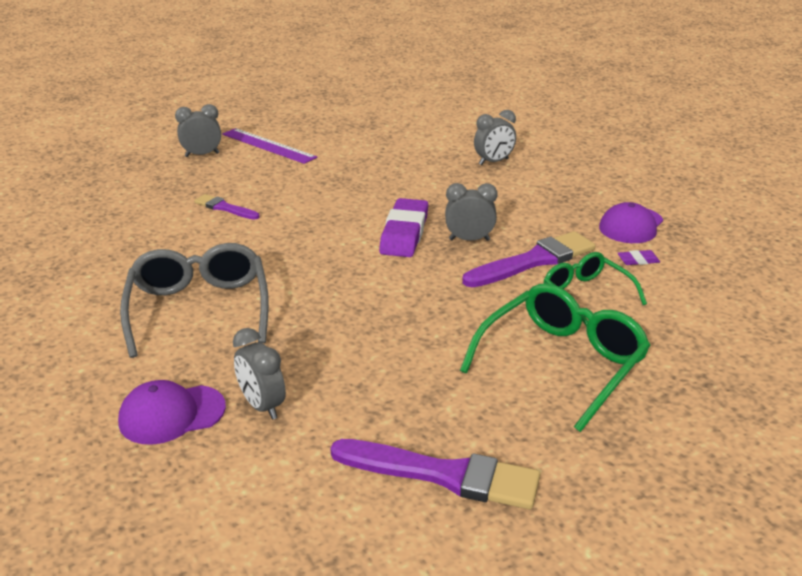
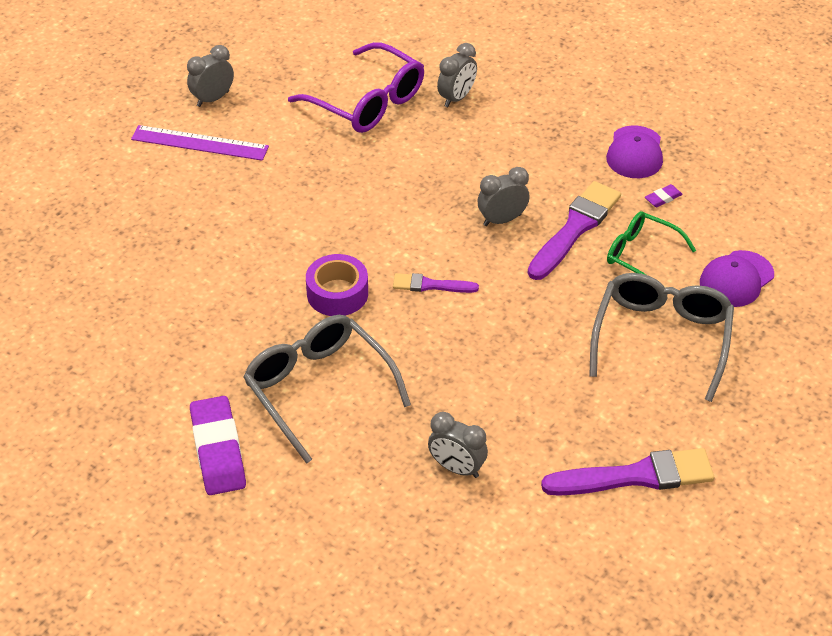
camera: 25 degrees left, 15 degrees up
(171, 414) = (390, 503): purple cap -> purple cap (736, 279)
(202, 155) = (137, 180): grey clock -> grey clock (213, 99)
(225, 208) = (232, 253): purple brush -> purple brush (430, 285)
(281, 251) = (337, 293): none -> purple tape
(404, 233) = (437, 231): purple eraser -> purple eraser (218, 450)
(418, 150) = (367, 102): none -> purple glasses
(561, 363) = (661, 339): green glasses -> grey glasses

